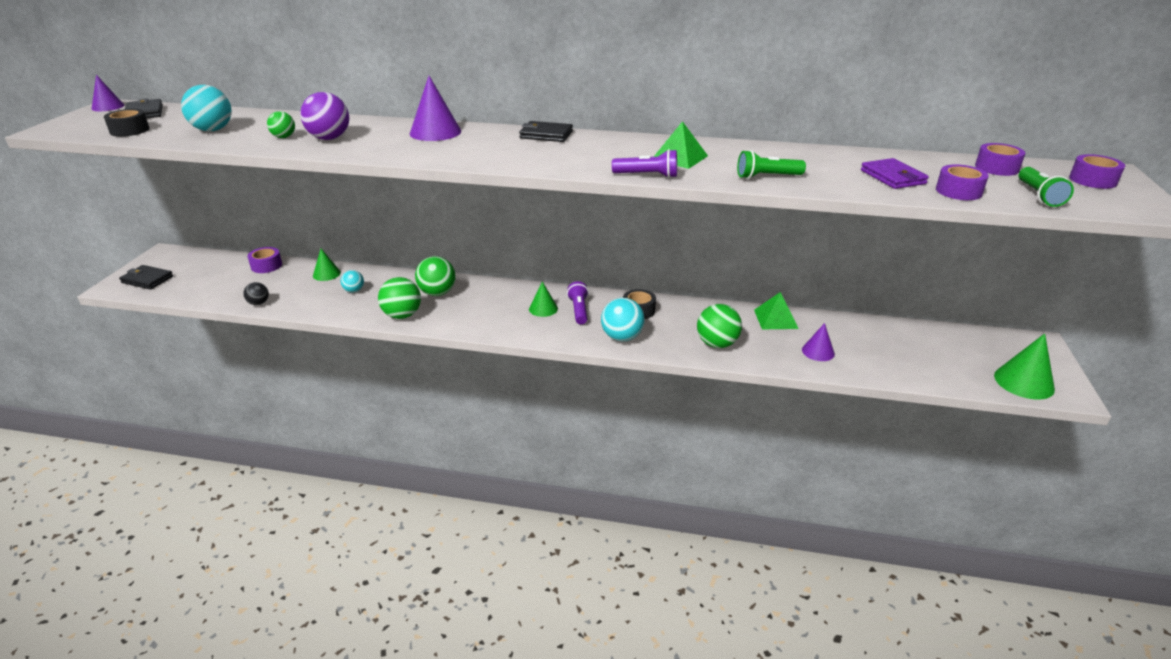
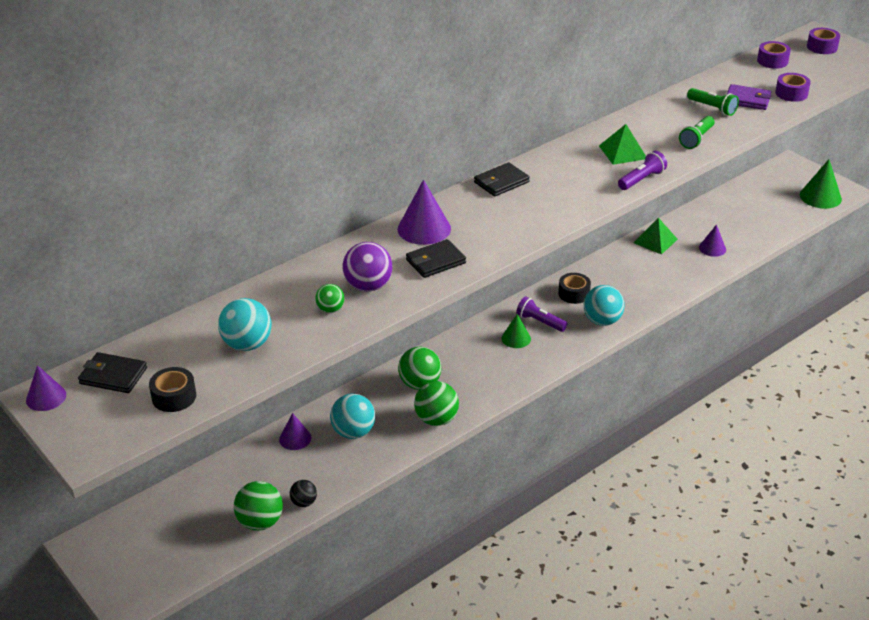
camera: 50 degrees left, 5 degrees up
(147, 279) = (142, 572): black wallet -> black wallet (435, 261)
(266, 266) = (222, 474): purple tape -> none
(326, 274) = (295, 438): green cone -> purple cone
(354, 291) = (353, 432): turquoise ball -> turquoise ball, size x1.75
(717, 344) = (658, 284): green ball -> green ball (260, 522)
(1039, 196) = (824, 75): green flashlight -> green flashlight (712, 108)

